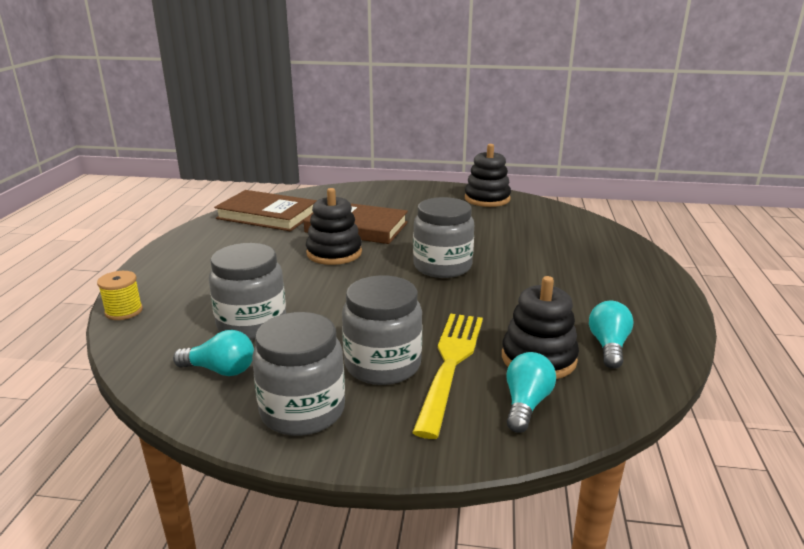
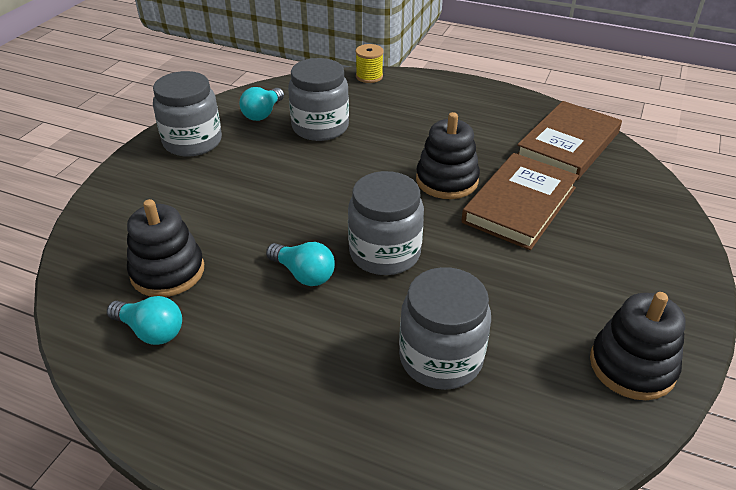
camera: 105 degrees right, 15 degrees up
(383, 365) = (221, 182): grey jar -> grey jar (440, 358)
(450, 364) = (196, 216): yellow fork -> none
(526, 404) = (117, 244): turquoise light bulb -> turquoise light bulb (304, 274)

